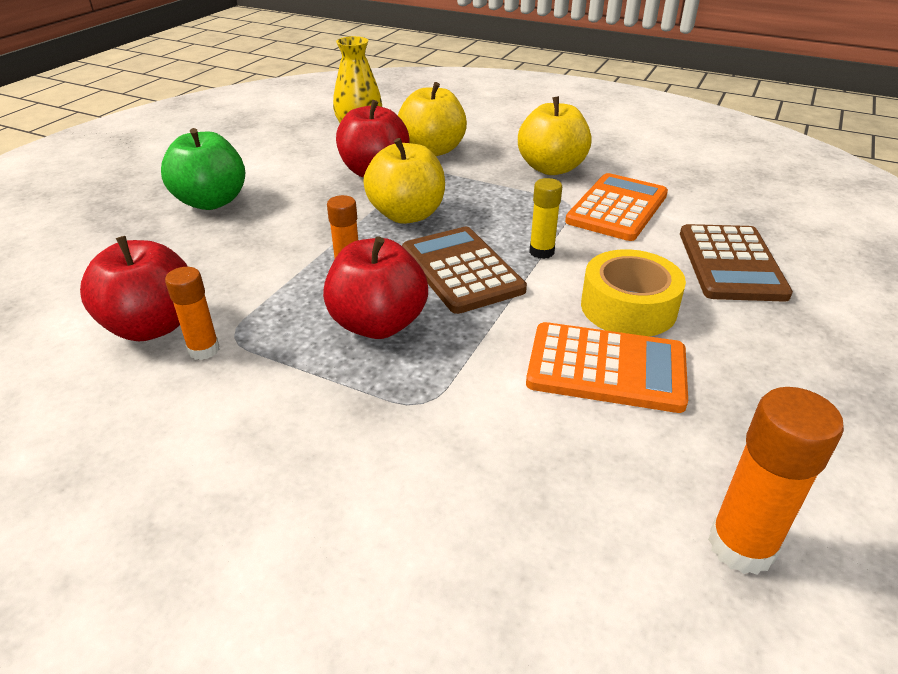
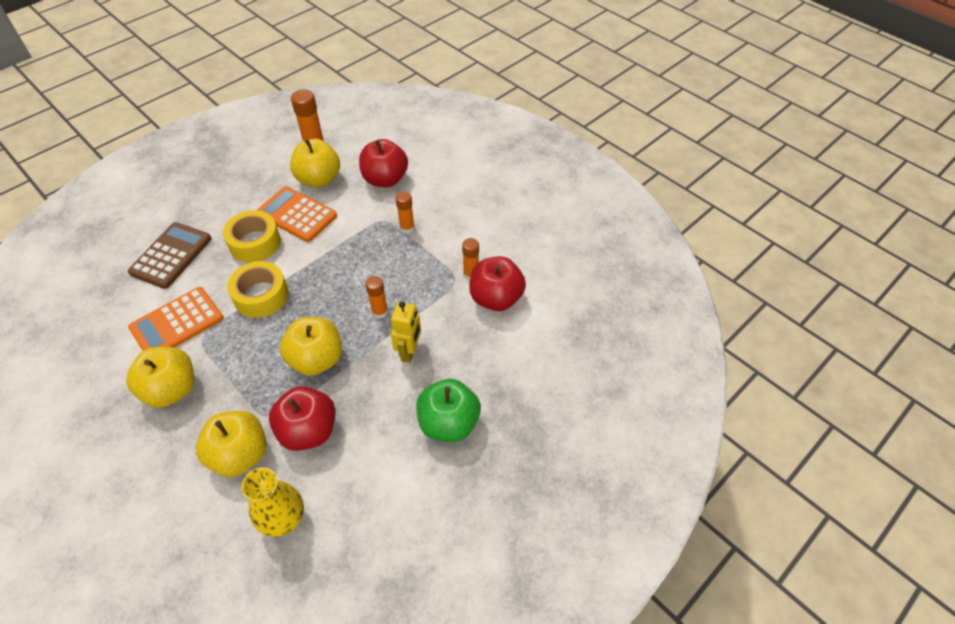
camera: 160 degrees left, 15 degrees up
(283, 243) = (409, 351): none -> yellow robot
(363, 399) = (407, 228): none -> orange glue stick
(378, 324) = (382, 267): red apple -> red apple (385, 179)
(461, 270) = (316, 293): brown calculator -> none
(541, 252) = (261, 295): yellow glue stick -> yellow tape
(639, 456) = (319, 179): none -> yellow apple

